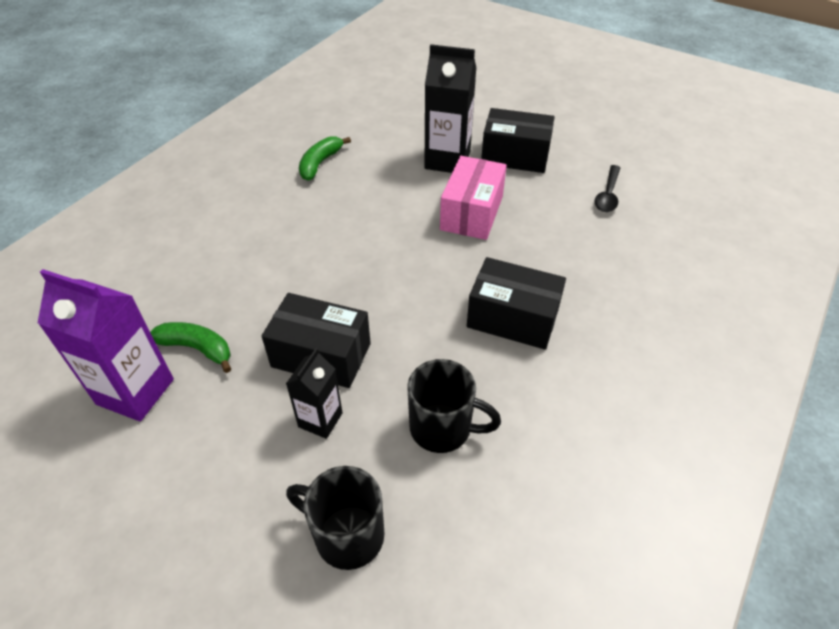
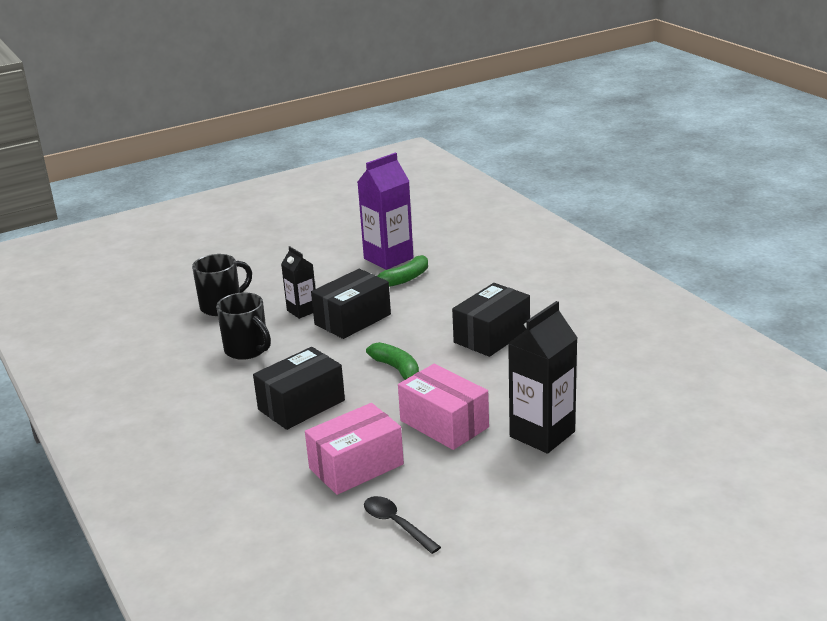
camera: 120 degrees right, 20 degrees down
(320, 163) = (591, 358): green banana -> green banana (397, 369)
(443, 428) = (247, 350): black mug -> black mug turned 90 degrees counterclockwise
(515, 156) = (516, 483): black box -> black box (492, 336)
(566, 241) = (356, 466): none -> pink box

